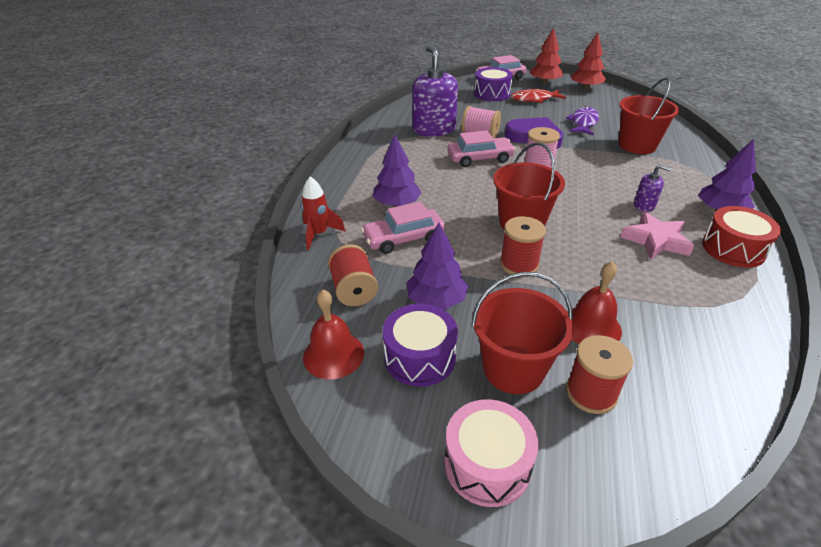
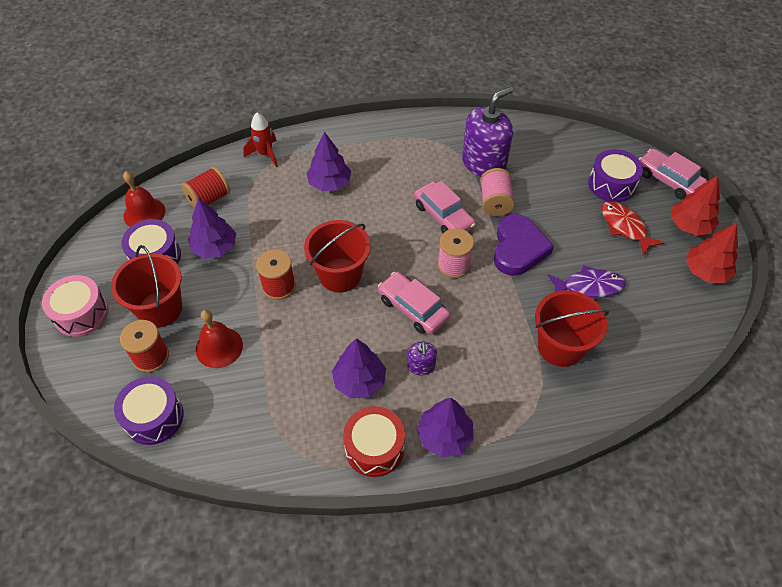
camera: 65 degrees right, 15 degrees up
(403, 238) = (282, 204): pink car -> pink car (413, 308)
(656, 240) = (359, 381): pink star -> purple tree
(690, 408) = (154, 417): none -> purple drum

